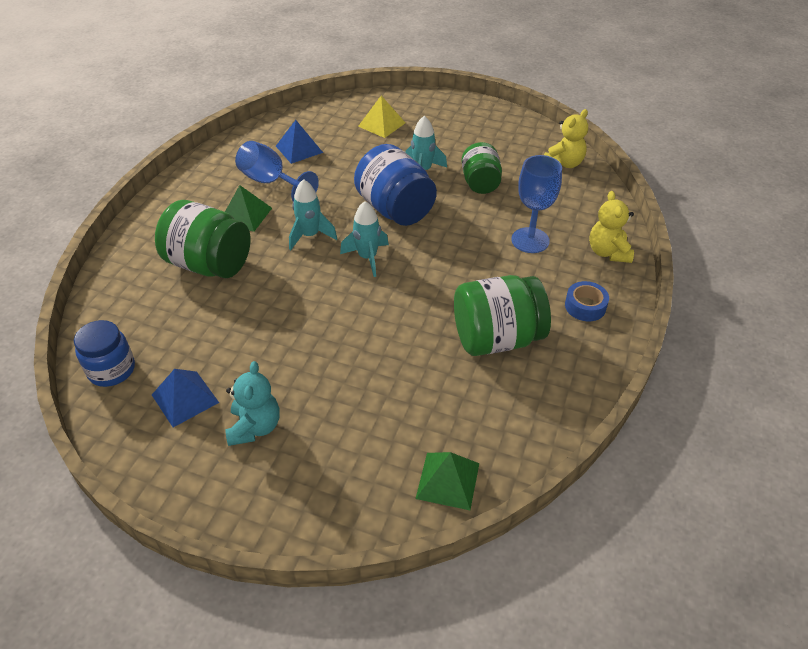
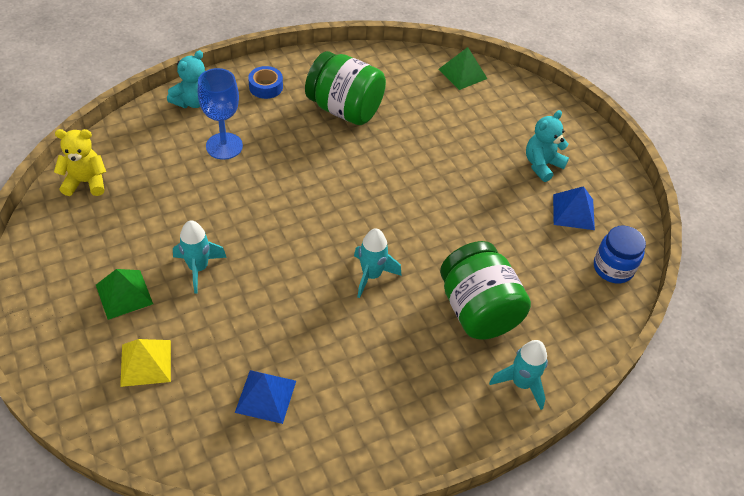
camera: 140 degrees left, 5 degrees up
(245, 215) = (402, 343): green pyramid -> green pyramid (124, 294)
(270, 182) = (341, 368): blue goblet -> none
(367, 258) = (352, 221): turquoise rocket -> turquoise rocket (521, 383)
(395, 209) = (276, 247): blue jar -> none
(480, 183) = (176, 217): green jar -> none
(608, 252) = (192, 101): yellow teddy bear -> turquoise teddy bear

